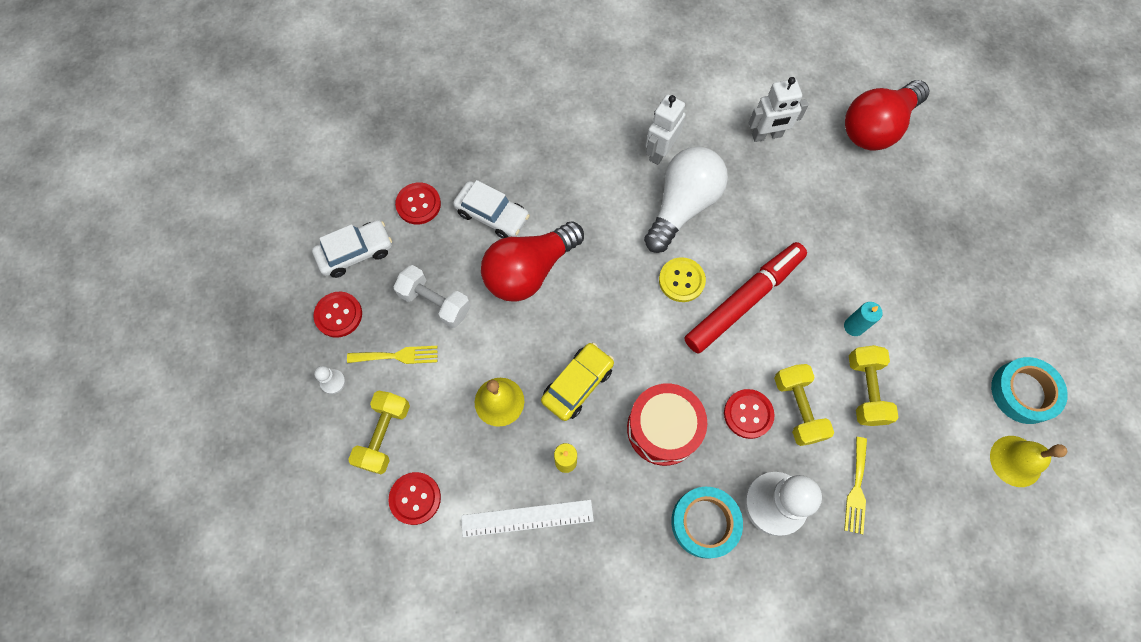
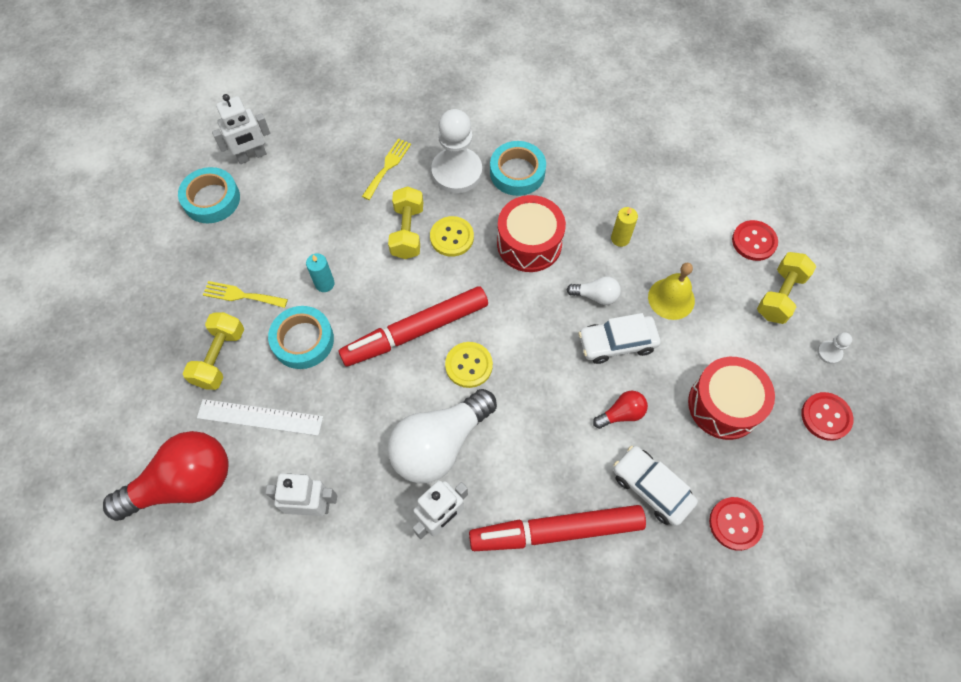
camera: 165 degrees left, 5 degrees down
(356, 252) = (808, 482): white car -> white car (617, 343)
(397, 356) = (765, 362): yellow fork -> yellow fork (241, 295)
(435, 302) = (724, 405): white dumbbell -> red drum
(527, 518) = (660, 207): white ruler -> white ruler (260, 417)
(529, 271) = (621, 414): red light bulb -> red light bulb, size x0.46
(564, 164) = (557, 531): none -> red marker
(577, 384) = (596, 296): yellow car -> white light bulb
(748, 414) = (452, 237): red button -> yellow button
(844, 265) = (303, 340): none -> turquoise tape
(865, 390) = (342, 231): yellow dumbbell -> yellow dumbbell (220, 357)
(1015, 461) = (252, 156): yellow bell -> white robot

